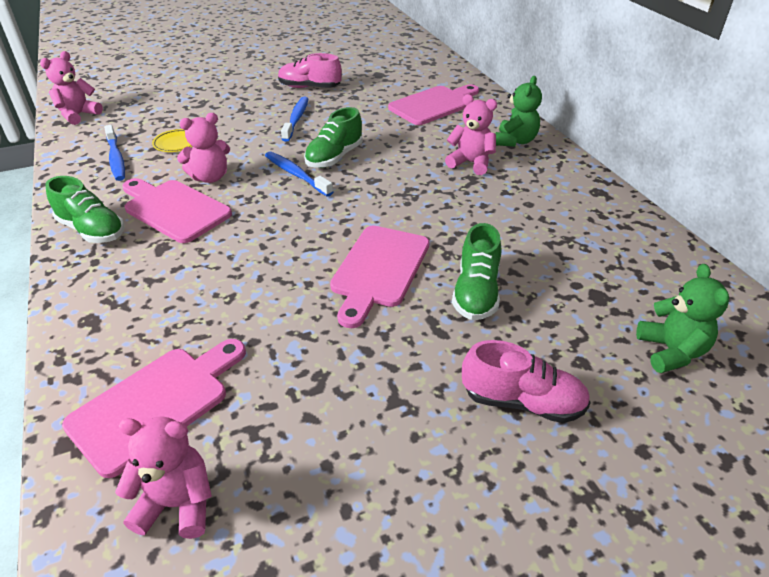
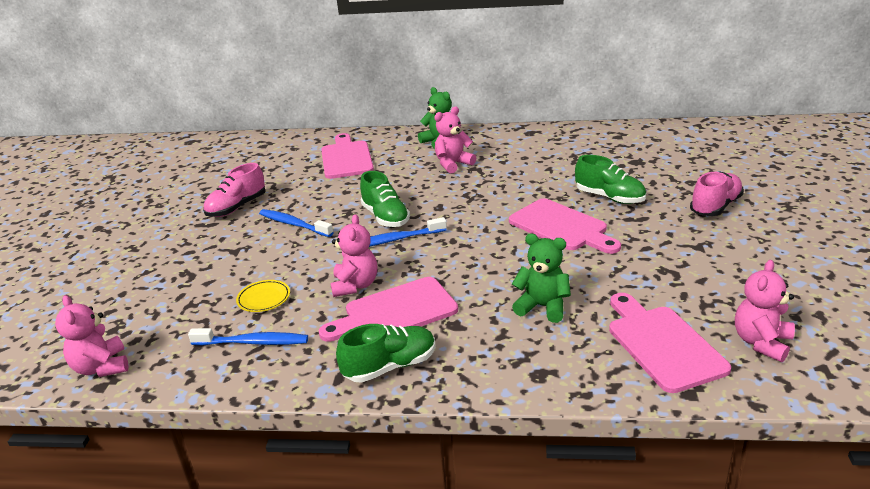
camera: 60 degrees left, 10 degrees down
(671, 351) = (694, 156): green teddy bear -> green teddy bear (542, 307)

